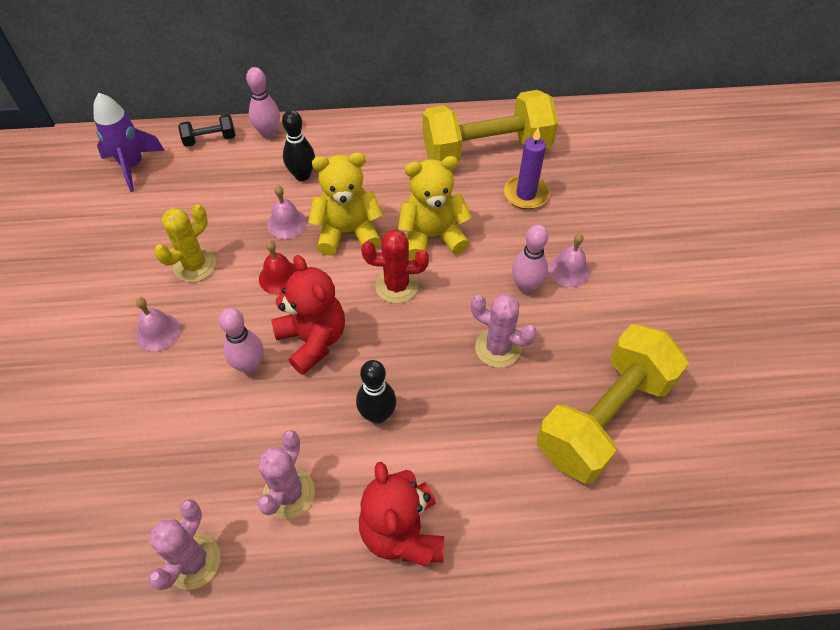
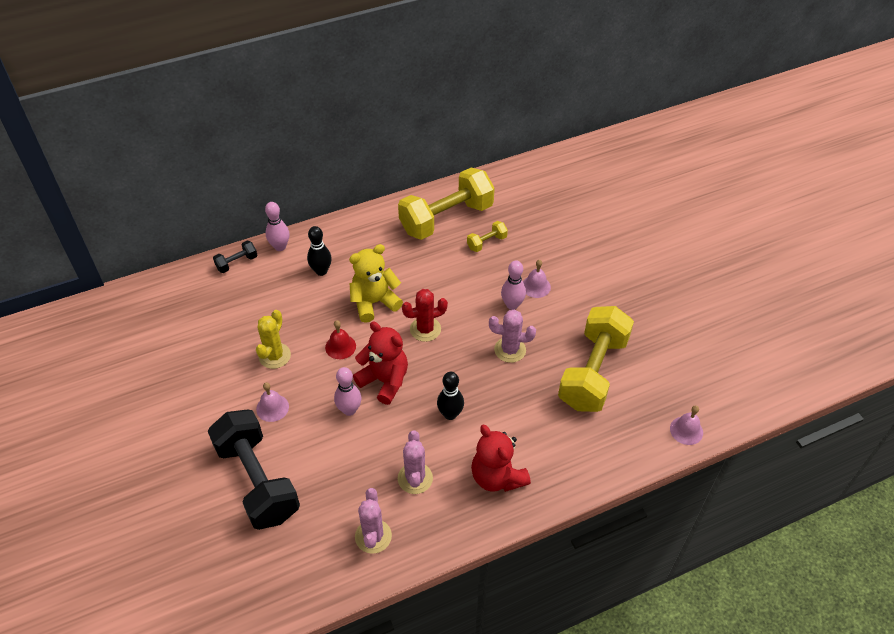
camera: 20 degrees left, 5 degrees down
(90, 425) = (257, 481): none -> black dumbbell
(133, 166) = (187, 298): purple rocket -> none
(286, 223) = (327, 308): pink bell -> pink bell (686, 430)
(432, 237) = (435, 289): yellow teddy bear -> none
(526, 194) = (486, 242): purple candle -> yellow dumbbell

